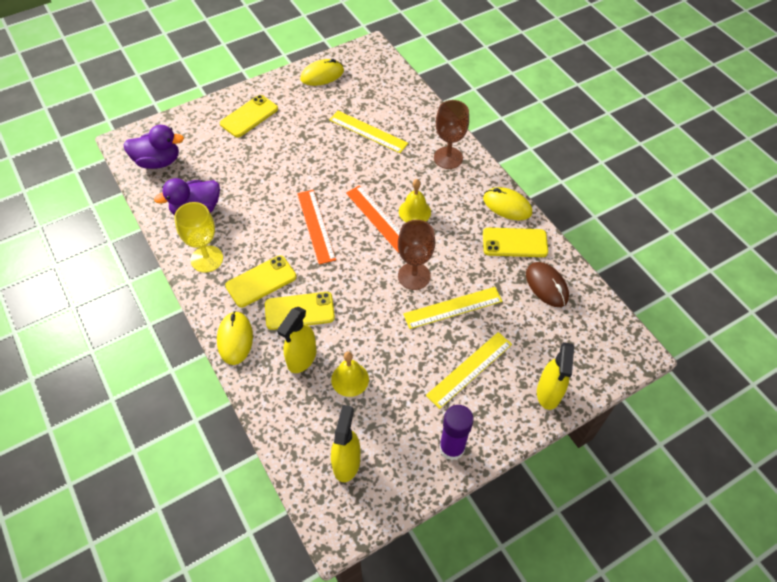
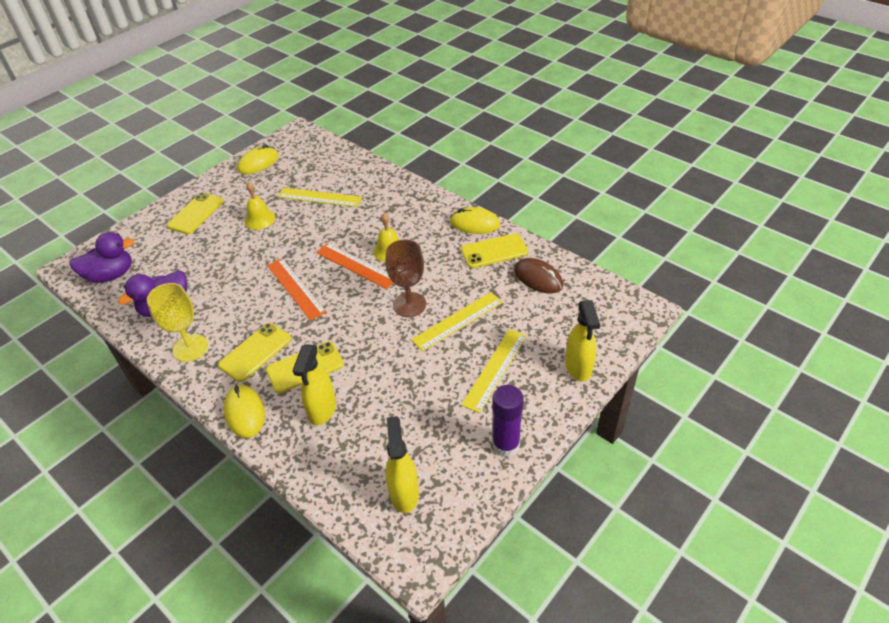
camera: 15 degrees left, 10 degrees down
(350, 379) = (379, 414): yellow bell -> yellow bell (260, 219)
(448, 158) = (404, 199): brown goblet -> none

